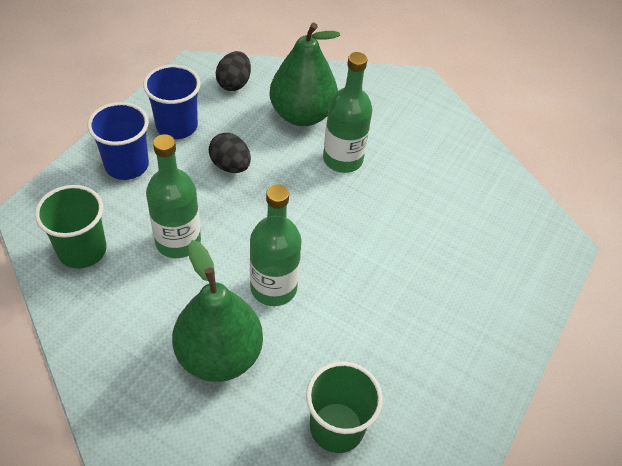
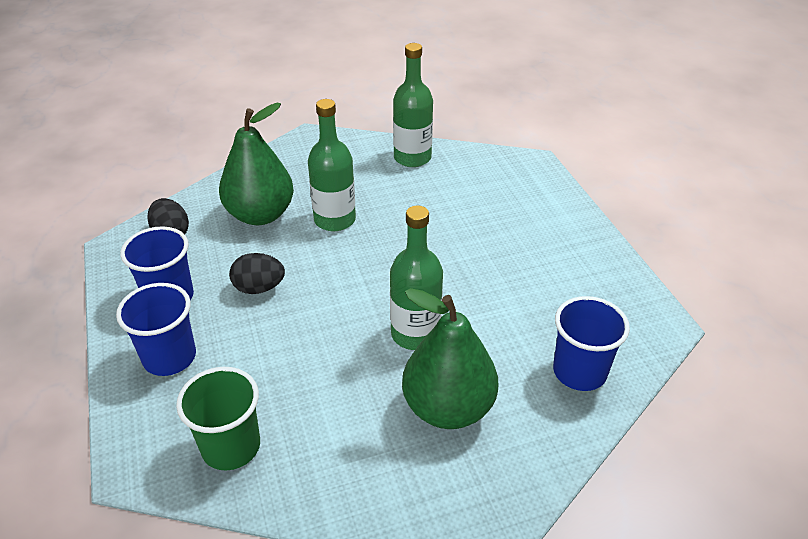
camera: 45 degrees left, 10 degrees down
(178, 241) = (300, 369): green bottle -> green bottle (412, 158)
(336, 427) = (579, 372): green cup -> blue cup

